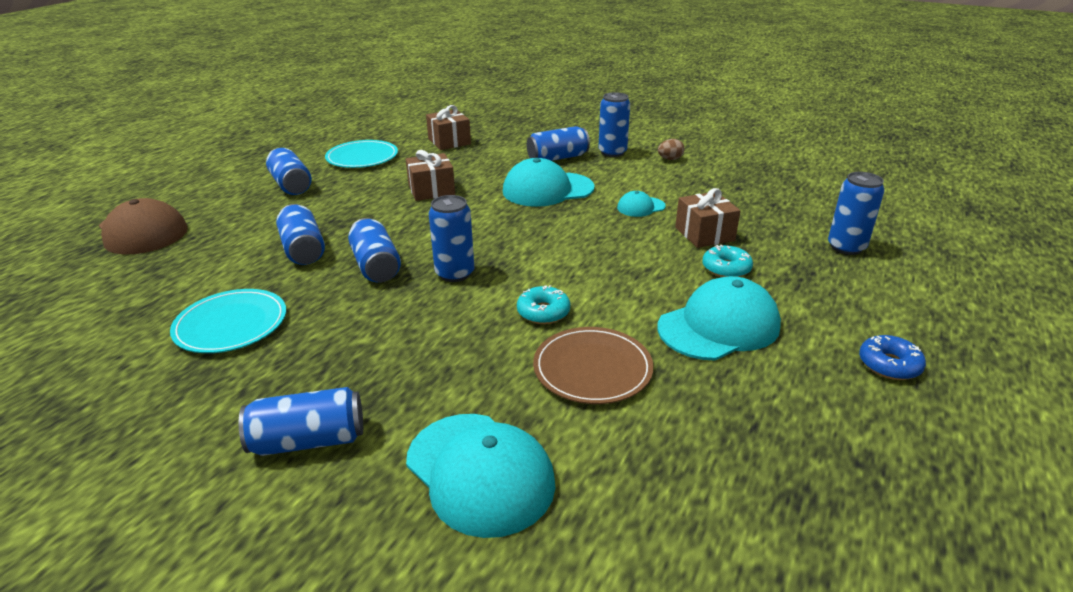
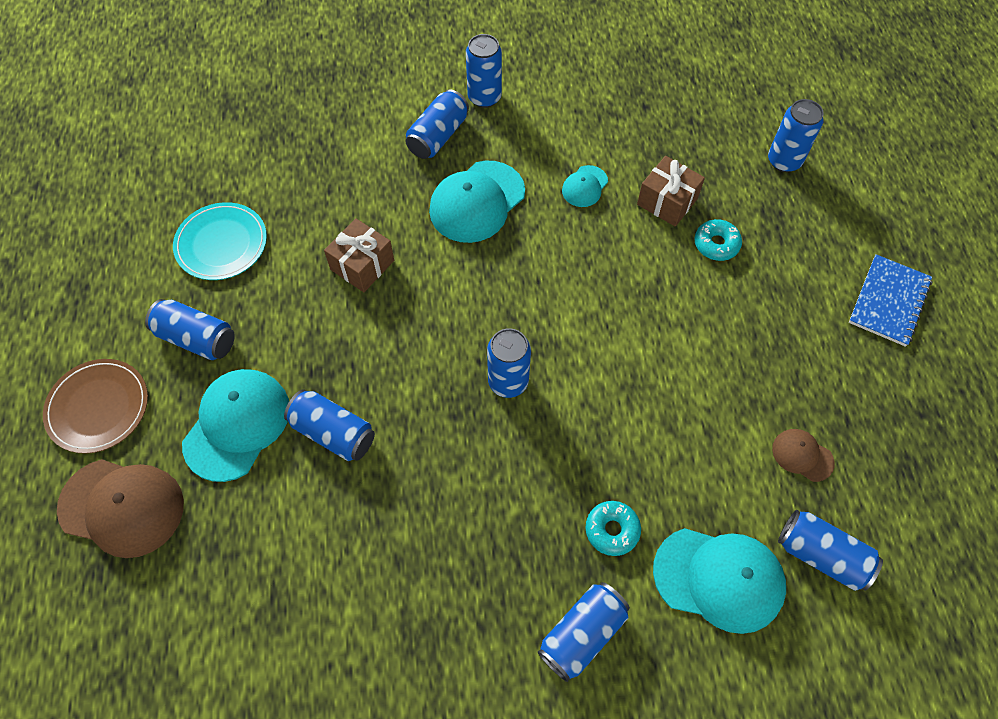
camera: 35 degrees left, 30 degrees up
(231, 324) = (383, 567): turquoise plate -> none
(376, 266) = (428, 414): blue can -> blue can (821, 555)
(449, 141) = (291, 160): brown gift -> none
(543, 312) = (623, 387): turquoise donut -> turquoise donut (612, 530)
(592, 368) = (709, 430): brown plate -> brown plate (98, 407)
(670, 159) = (549, 83): brown egg -> none
(673, 428) = (802, 455): none -> brown cap
(719, 326) = (759, 325): turquoise cap -> turquoise cap (237, 425)
(889, 365) = (889, 301): blue donut -> blue notebook

